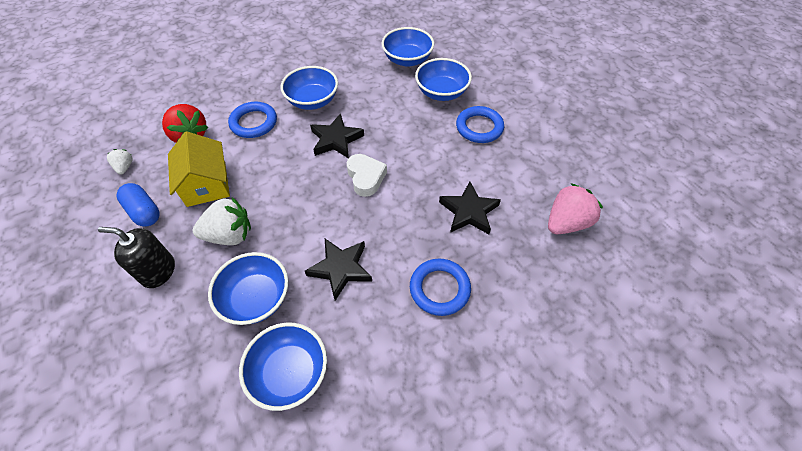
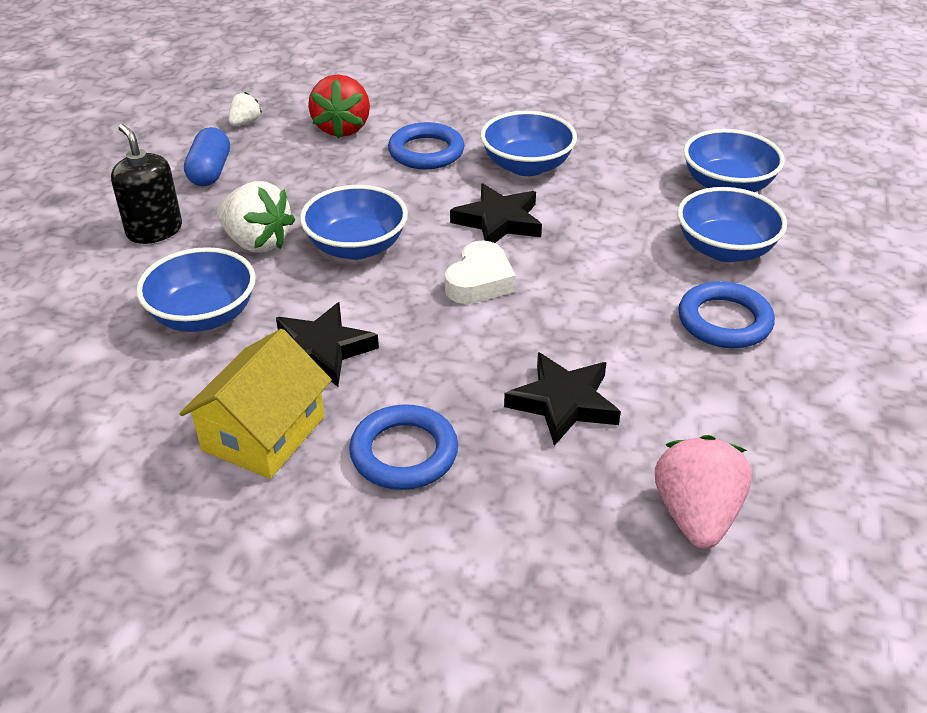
camera: 45 degrees right, 15 degrees down
(206, 184) = (298, 182): yellow house -> yellow house (263, 433)
(290, 372) = (143, 403): blue bowl -> blue bowl (356, 247)
(566, 222) = (696, 515): pink strawberry -> pink strawberry turned 90 degrees counterclockwise

